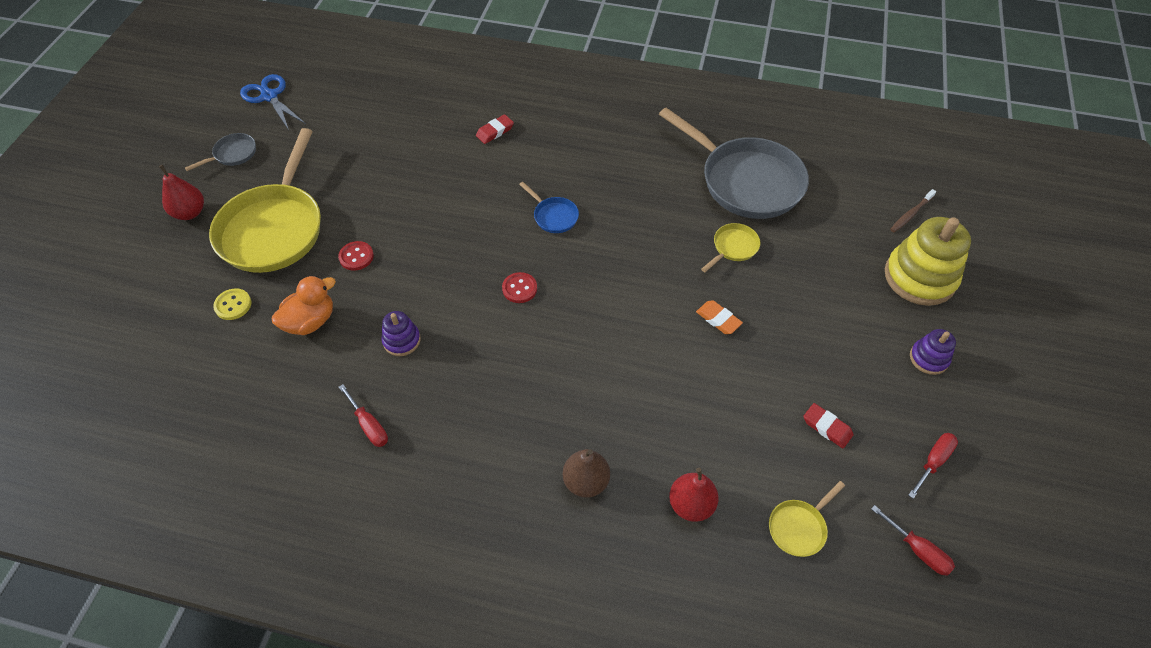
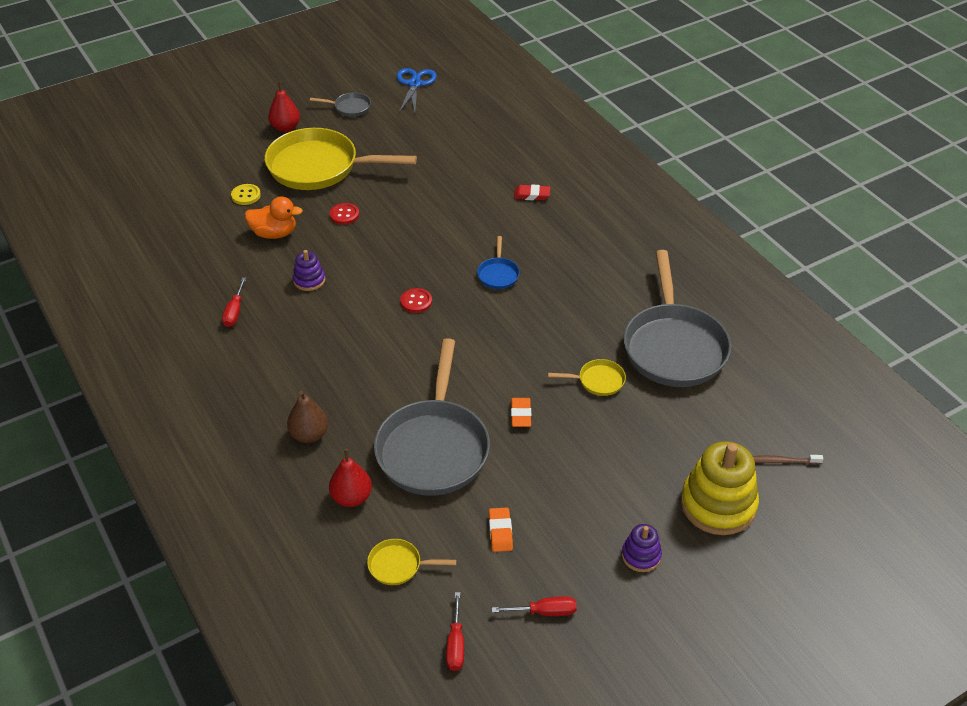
camera: 45 degrees right, 10 degrees down
(274, 228) = (319, 167): yellow pan -> yellow pan turned 45 degrees clockwise
(694, 402) = (433, 447): none -> grey pan
(827, 427) = (500, 532): red eraser -> orange eraser

